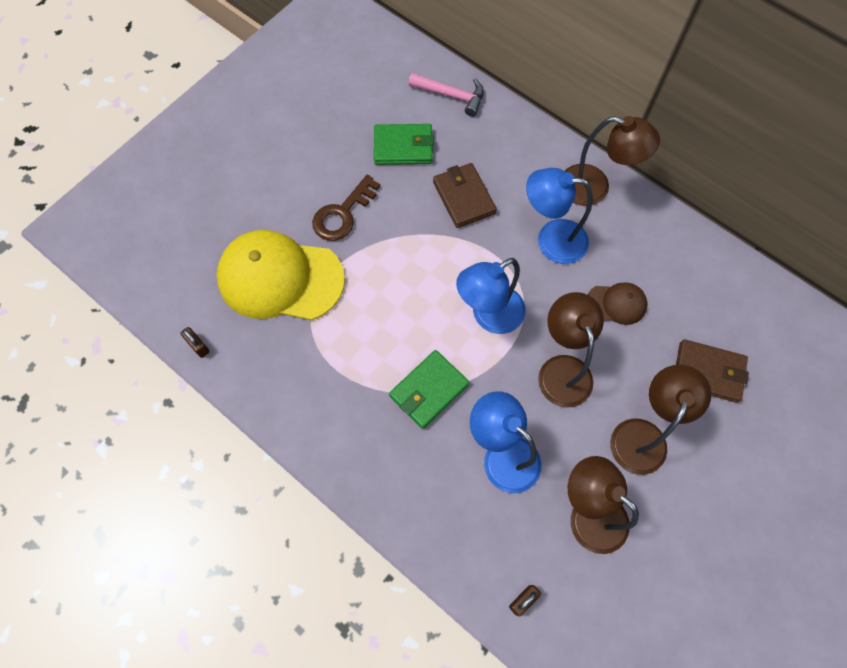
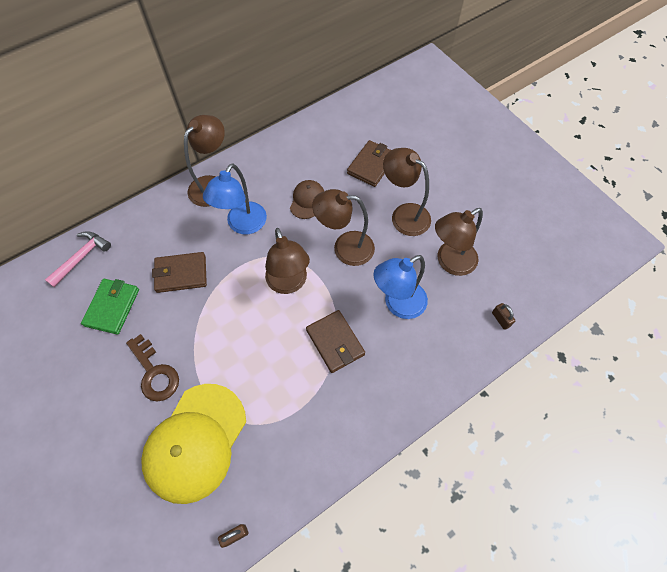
camera: 75 degrees left, 5 degrees down
(429, 390) = (335, 342): green wallet -> brown wallet
(489, 316) = (289, 283): blue lamp -> brown lamp

